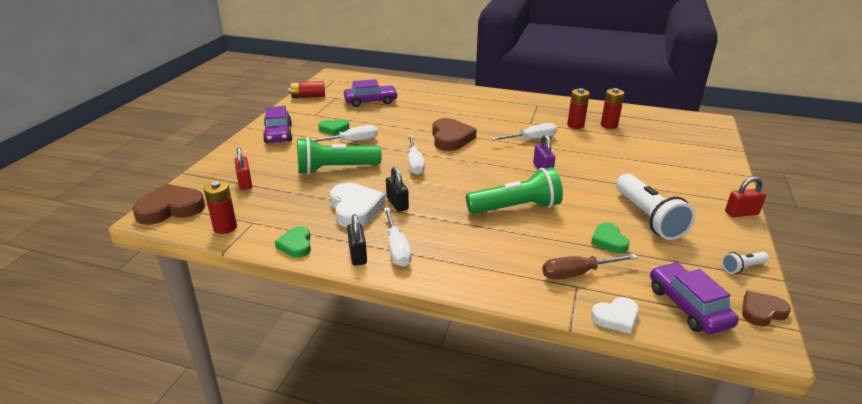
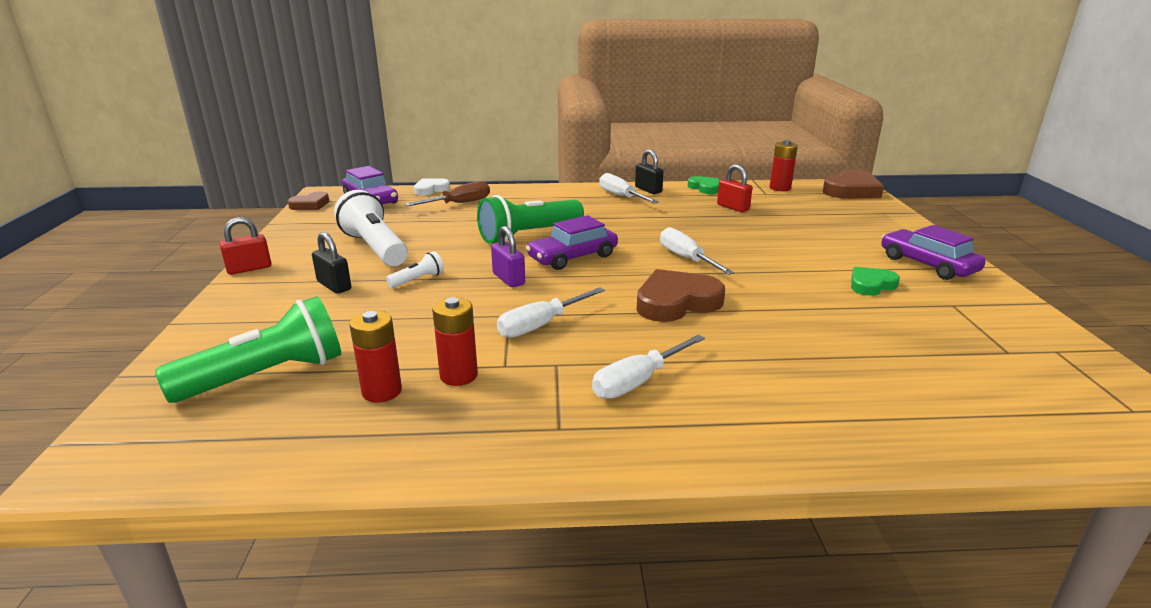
camera: 160 degrees right, 5 degrees down
(245, 183) = (836, 213): red padlock -> red padlock (733, 207)
(308, 97) = (1056, 342): red battery -> none
(335, 169) = (771, 238): green flashlight -> green flashlight (266, 376)
(352, 141) = (811, 272): white screwdriver -> white screwdriver (638, 381)
(355, 208) = (693, 212): white heart -> none
(370, 101) = (923, 355): purple car -> purple car (572, 257)
(397, 204) = (657, 221): black padlock -> black padlock (334, 286)
(451, 138) = (676, 302): brown heart -> brown heart turned 90 degrees clockwise
(609, 241) = (426, 225): green heart -> none
(742, 267) = (300, 225): white flashlight -> white flashlight (418, 280)

